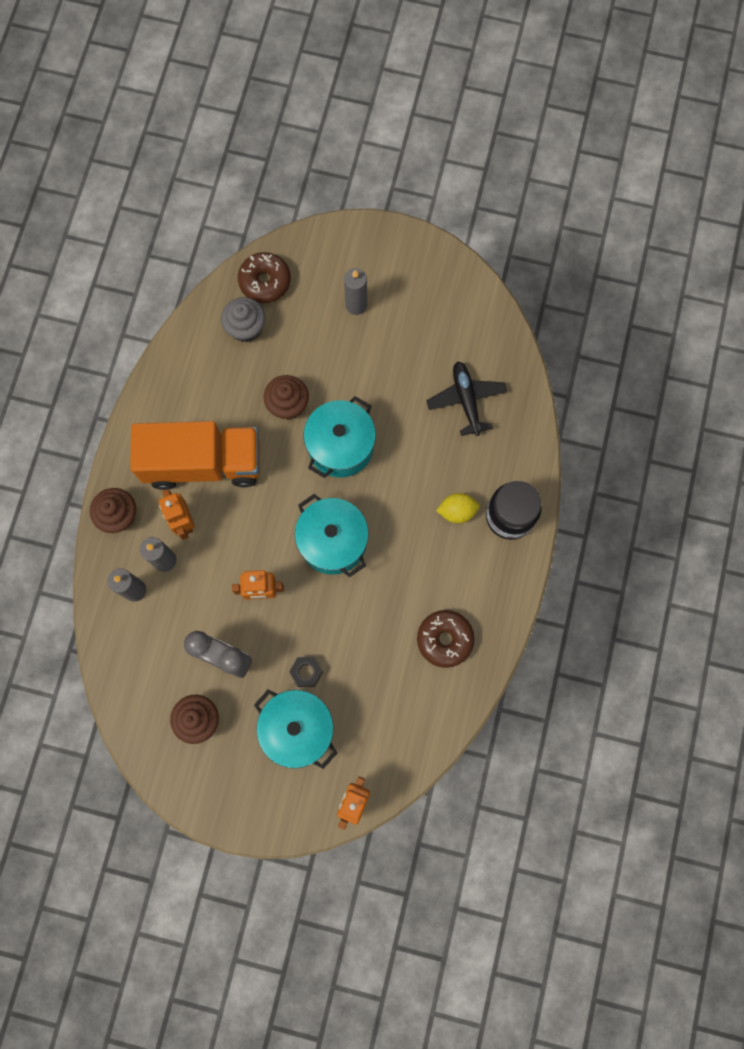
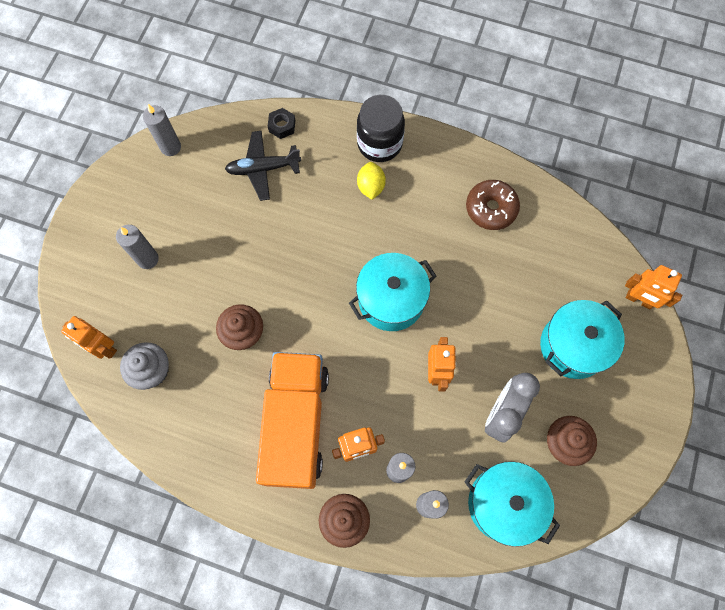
camera: 85 degrees left, 5 degrees down
(265, 281) = (103, 347): brown donut -> orange robot
(306, 672) = (518, 334): black nut -> black nut (282, 126)
(340, 446) = (295, 285): turquoise pot -> turquoise pot (504, 503)
(480, 306) = (170, 147): none -> grey candle

